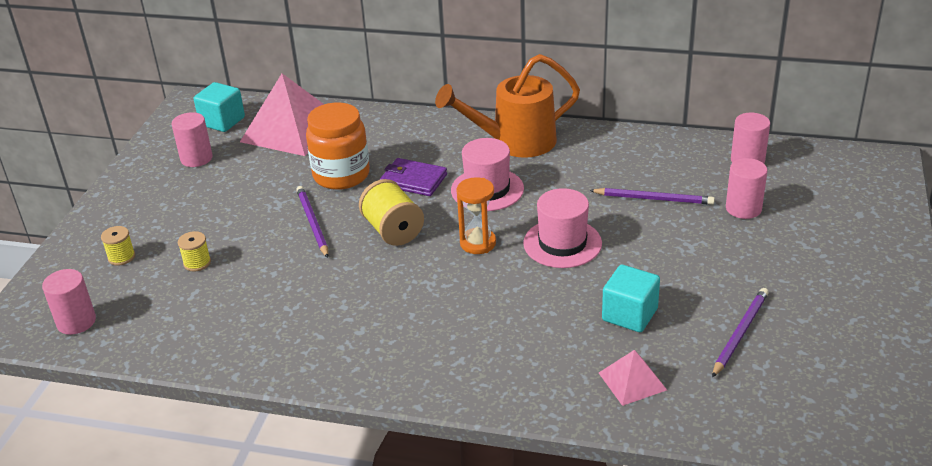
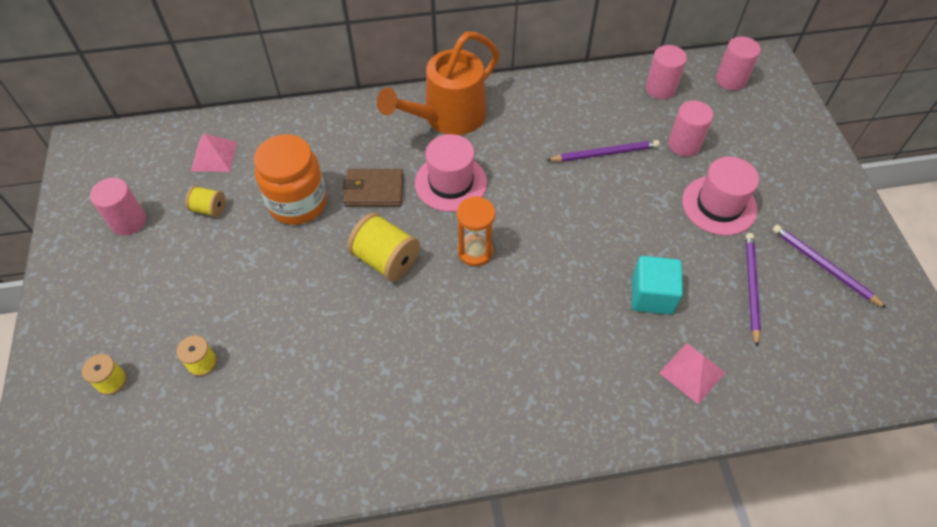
camera: 25 degrees left, 20 degrees up
(76, 322) = (104, 488): pink cylinder -> pink cylinder (731, 80)
(222, 121) = (132, 164): turquoise cube -> none
(265, 164) = (209, 209): none -> yellow spool
(291, 129) = (214, 156): pink pyramid -> pink pyramid, size x0.49
(312, 223) = (299, 273): purple pencil -> purple pencil (823, 266)
(413, 180) = (374, 190): purple wallet -> brown wallet
(562, 243) = (552, 229): pink hat -> pink hat (719, 205)

